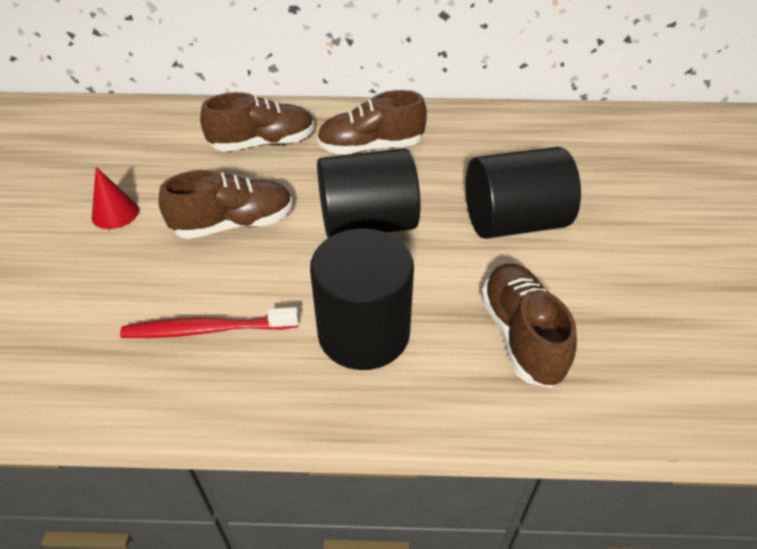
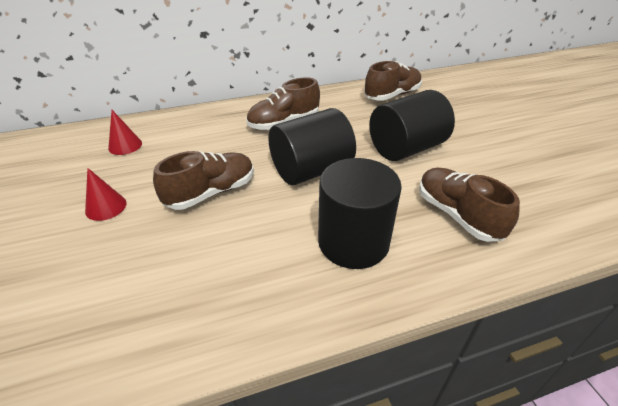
camera: 20 degrees left, 5 degrees down
(169, 138) = (125, 145): none -> red cone
(207, 329) = (231, 273): red toothbrush -> none
(263, 143) = (203, 135): brown shoe -> brown shoe (392, 95)

